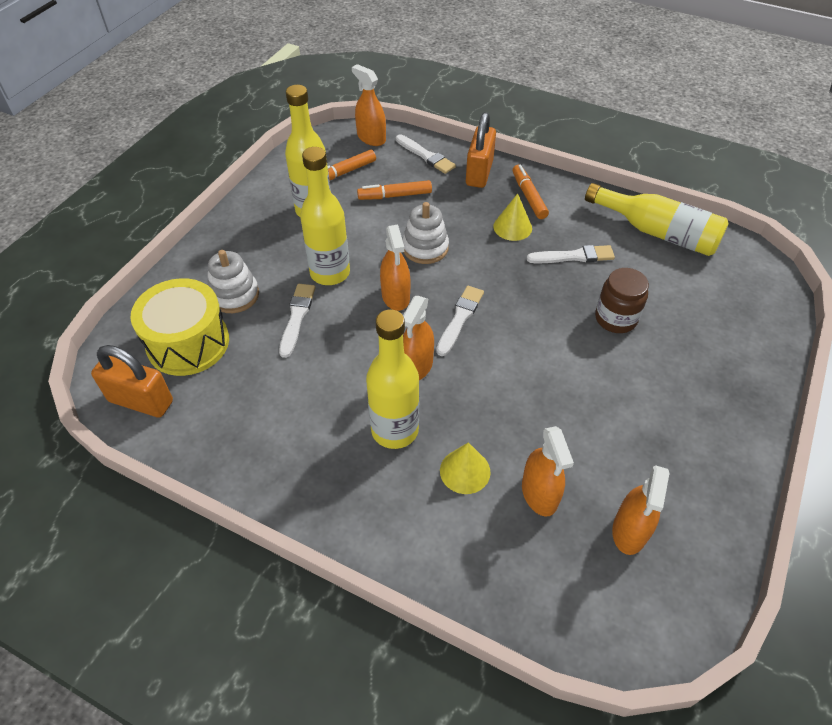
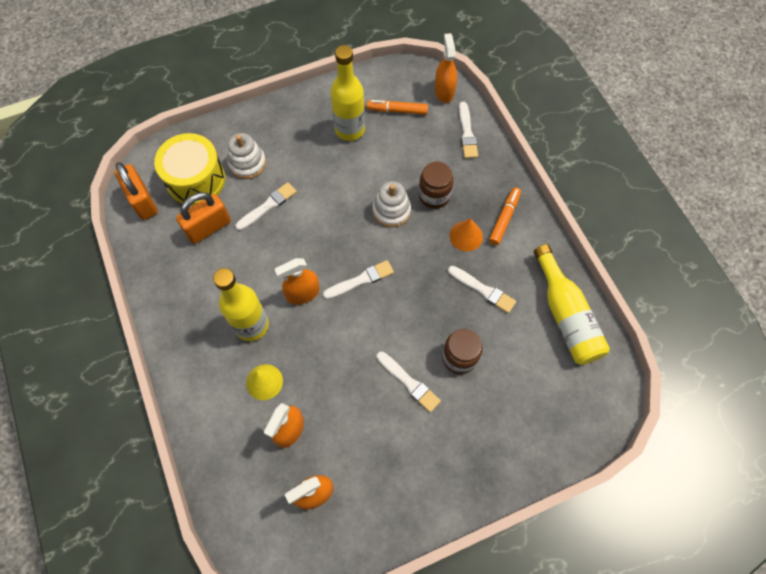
camera: 40 degrees right, 15 degrees up
(330, 273) = (315, 187): yellow bottle -> none
(395, 196) = (412, 153): orange marker -> none
(395, 296) = (338, 234): orange spray bottle -> none
(450, 214) = (434, 195): none -> brown jar
(479, 173) = (489, 174): orange padlock -> orange padlock (208, 227)
(512, 227) = (466, 236): yellow cone -> orange cone
(598, 368) = (409, 382): none -> white brush

